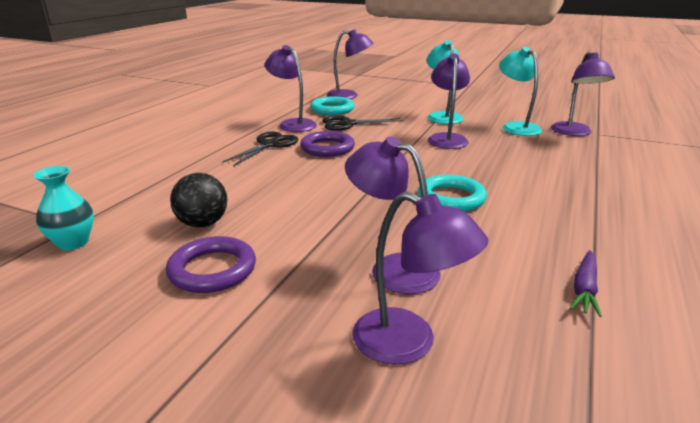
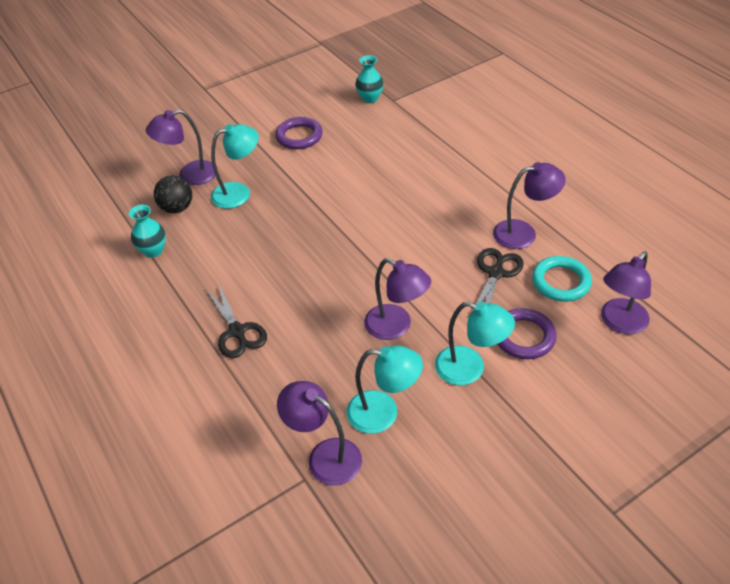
camera: 125 degrees right, 20 degrees up
(203, 223) = (352, 141): black ball -> black ball (177, 208)
(269, 145) = (470, 201): black scissors -> black scissors (237, 331)
(327, 148) = (435, 232): purple ring -> purple ring (524, 337)
(392, 269) = (239, 193): purple lamp -> turquoise lamp
(451, 198) = (284, 257): turquoise ring -> none
(584, 289) = (153, 251): purple carrot -> turquoise vase

